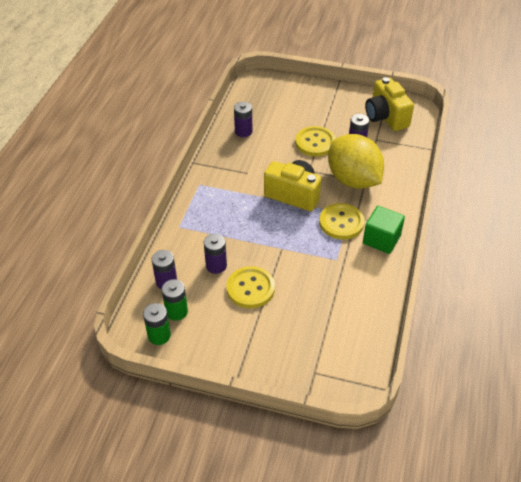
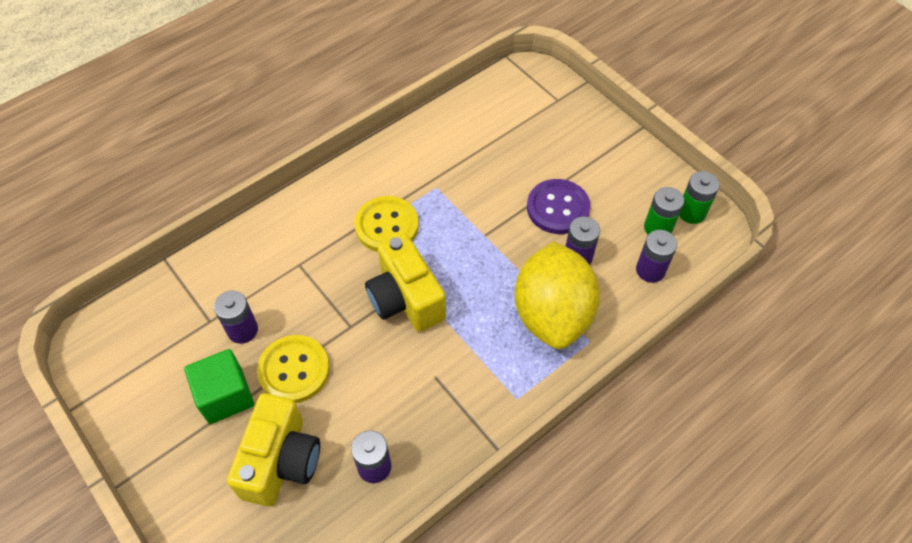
camera: 145 degrees left, 10 degrees up
(250, 288) = (558, 208): yellow button -> purple button
(353, 180) = (311, 274): yellow lemon -> yellow lemon (552, 314)
(381, 239) = (365, 180): green cube -> green cube (225, 396)
(386, 117) = (149, 352): yellow camera -> yellow camera (281, 461)

